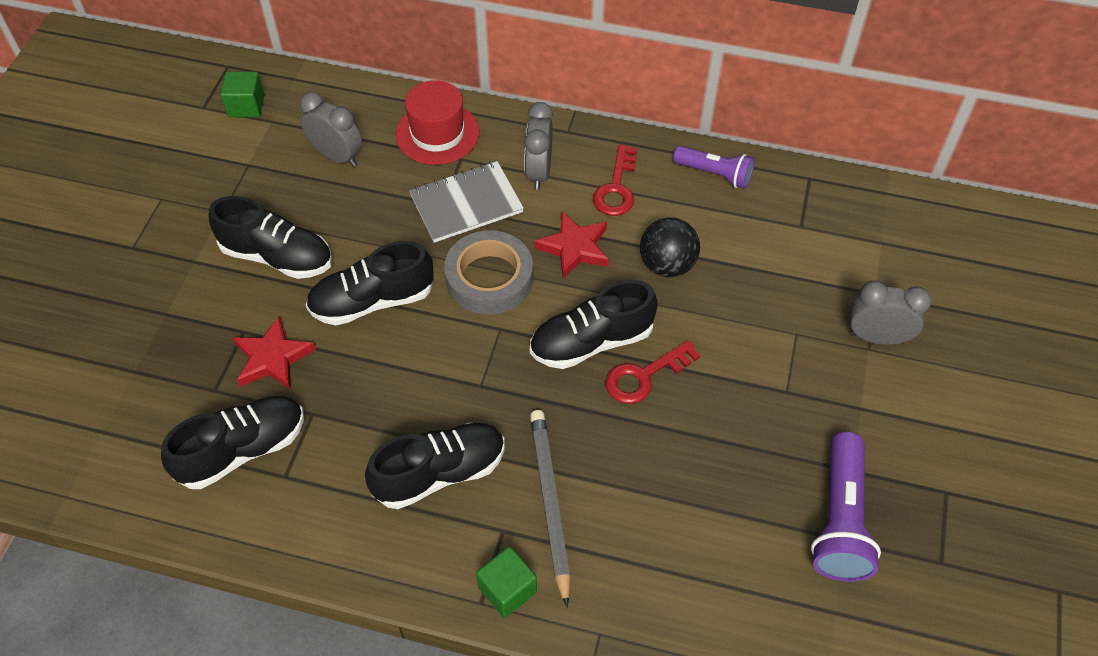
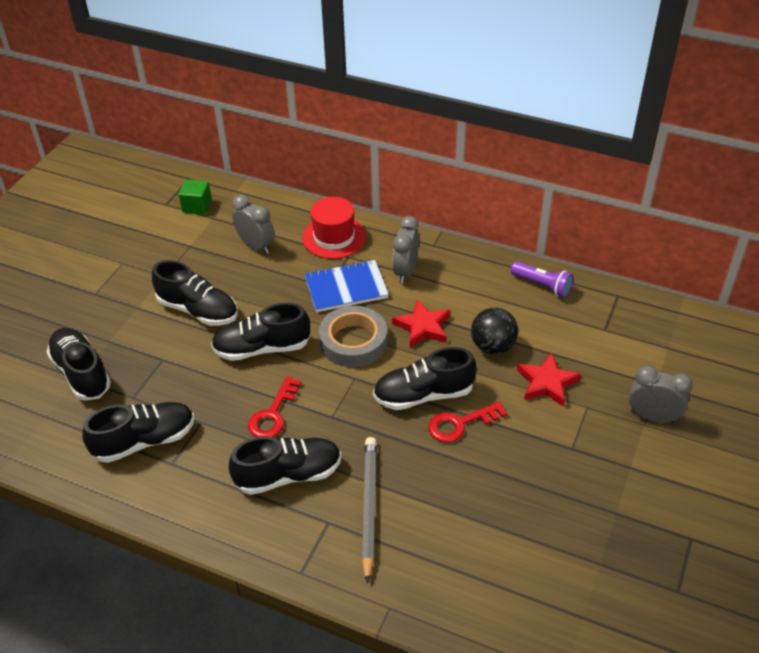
camera: 10 degrees right, 10 degrees down
(138, 364) = (81, 373): none -> black shoe
(272, 358) = (180, 380): red star -> red star (546, 383)
(466, 204) = (346, 288): grey notebook -> blue notebook
(507, 589) = (324, 565): green cube -> none
(616, 188) = (463, 288): red key -> red key (273, 414)
(840, 520) = (599, 548): purple flashlight -> none

